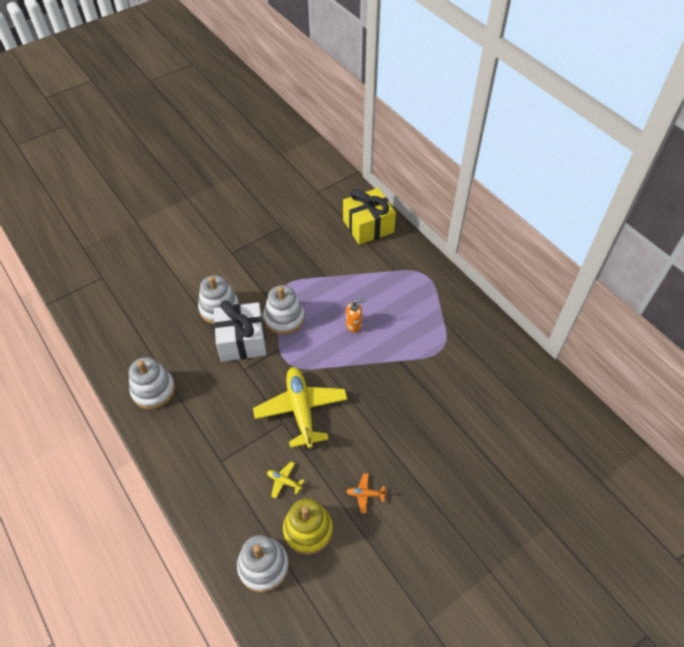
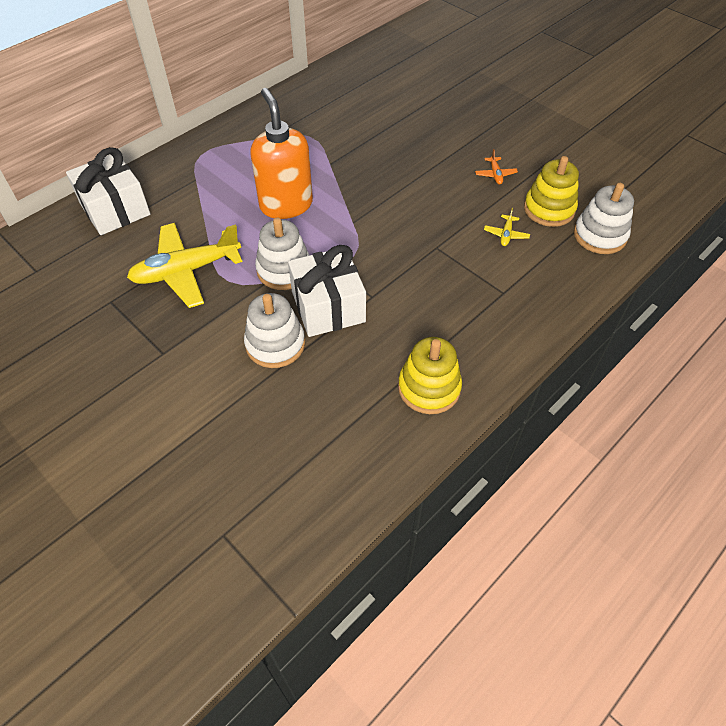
camera: 100 degrees left, 0 degrees up
(153, 390) = (429, 388): white stacking toy -> yellow stacking toy
(301, 410) = (415, 234): yellow plane -> yellow plane (186, 271)
(354, 325) = (286, 205): orange soap dispenser -> orange soap dispenser, size x2.21
(368, 226) = (115, 209): yellow gift -> white gift

